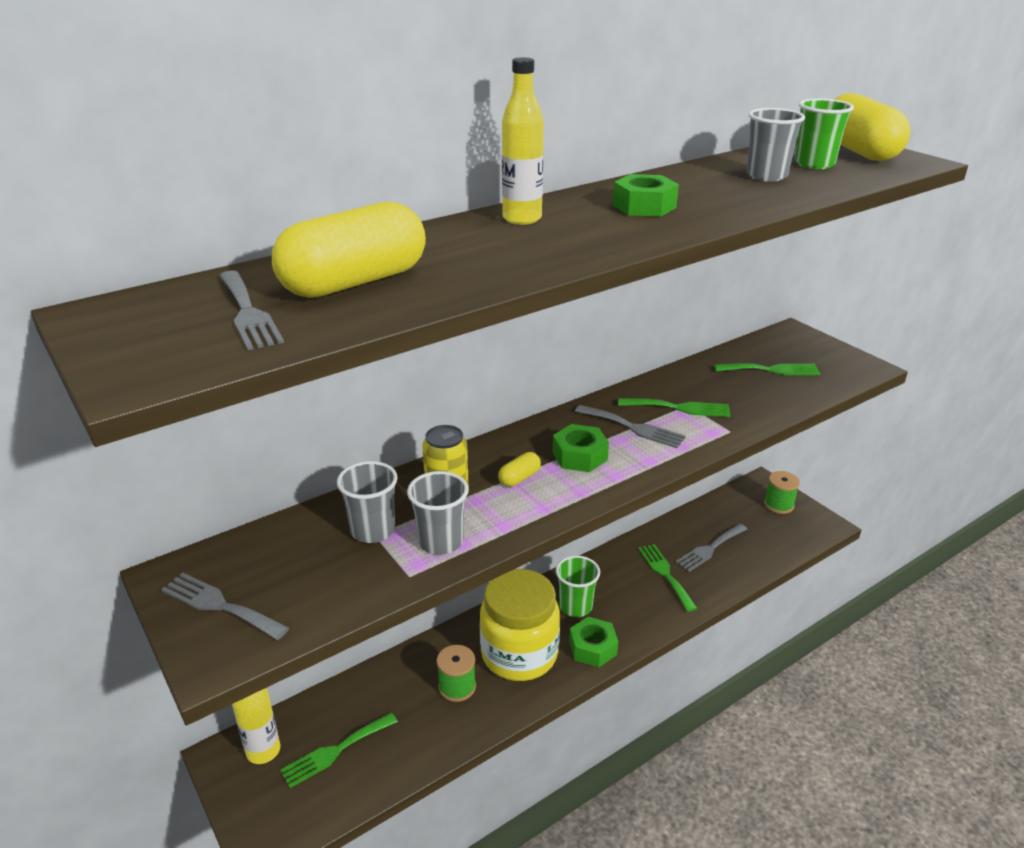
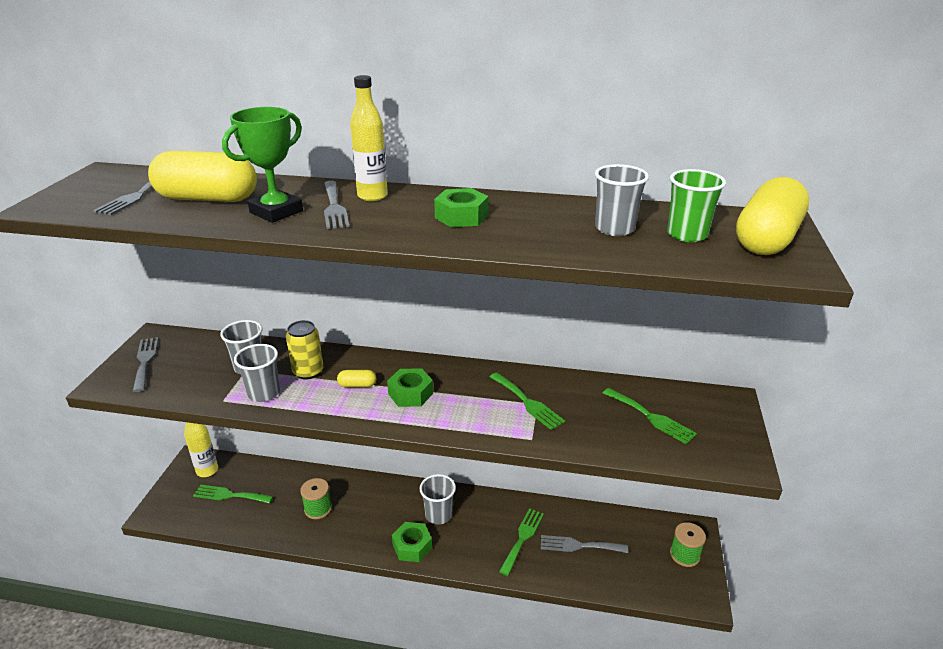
camera: 45 degrees right, 0 degrees up
(473, 264) = (276, 212): none -> green trophy
(519, 654) = (370, 517): yellow jar -> none
(575, 606) = (438, 515): green cup -> grey cup
(633, 428) = (473, 397): grey fork -> grey fork (334, 207)

